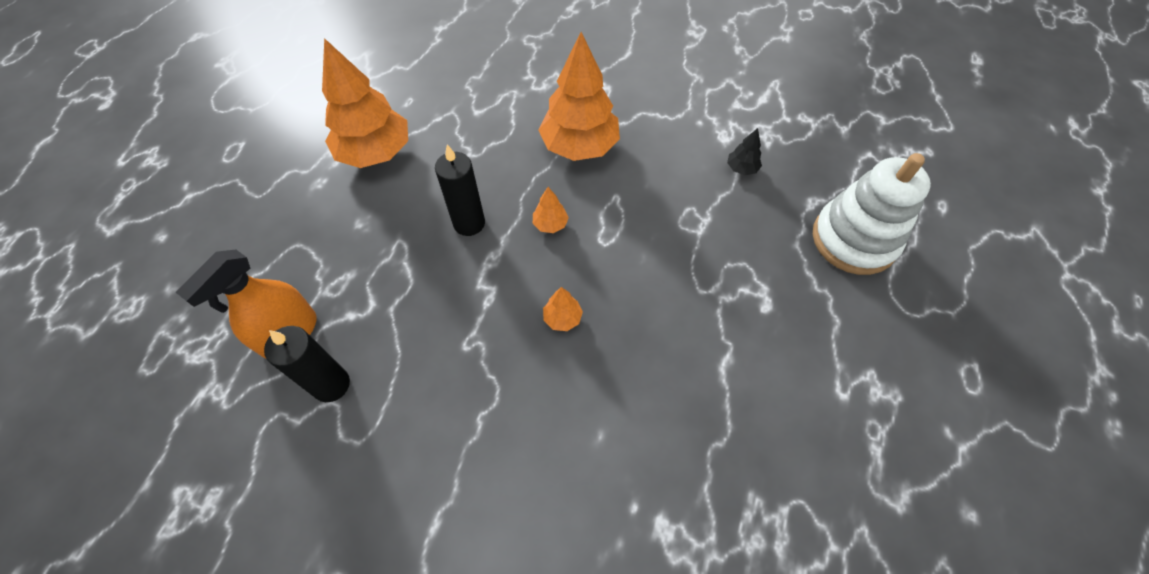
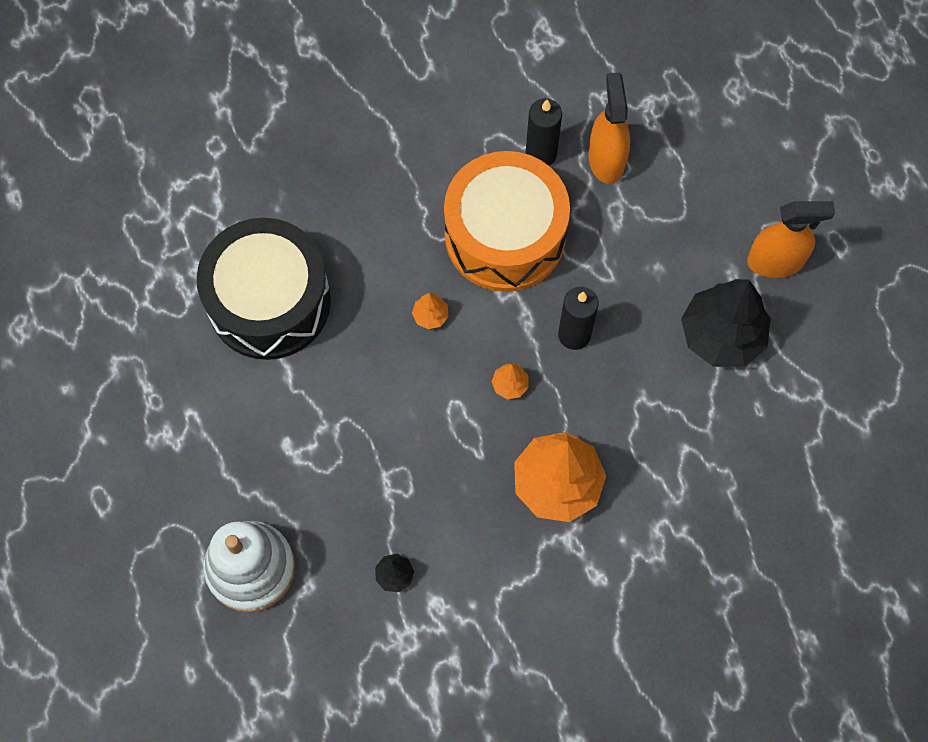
camera: 140 degrees right, 10 degrees up
(283, 169) = (775, 261): none -> orange spray bottle
(375, 153) = (721, 335): orange tree -> black tree
(438, 336) = (505, 235): none -> orange drum
(698, 443) = (269, 301): none -> black drum

